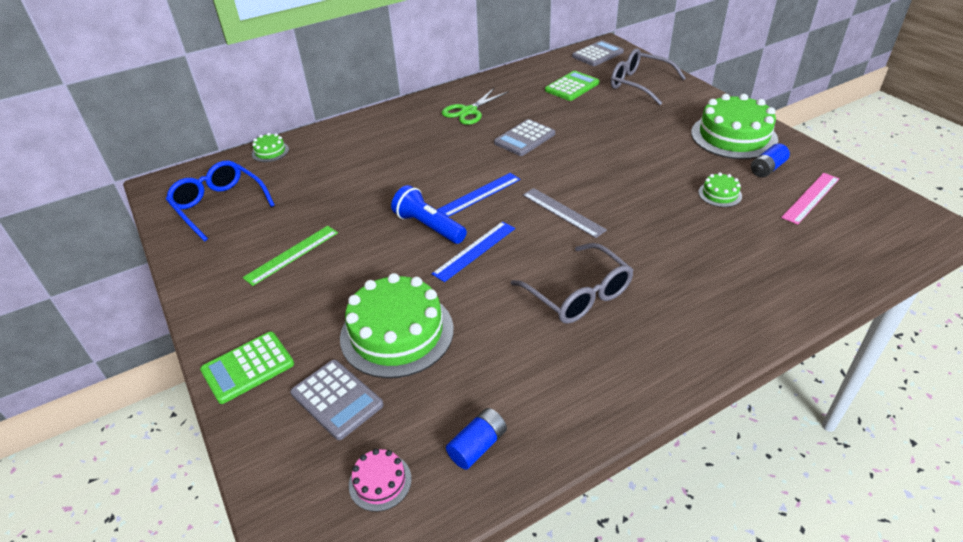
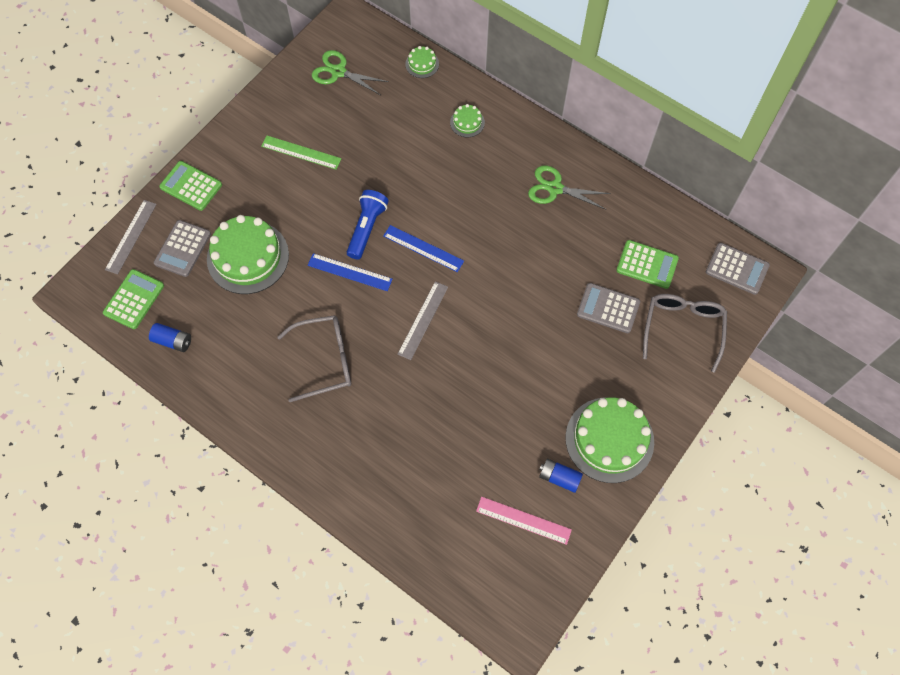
camera: 65 degrees right, 25 degrees up
(219, 205) = (338, 72): blue glasses -> green scissors
(270, 460) = (131, 236): none -> grey ruler
(380, 482) = (134, 299): pink cake -> green calculator
(524, 138) = (526, 253): grey calculator -> grey calculator (608, 308)
(579, 295) = (325, 360): grey glasses -> grey glasses turned 135 degrees counterclockwise
(720, 194) = (499, 441): green cake -> green cake (467, 122)

